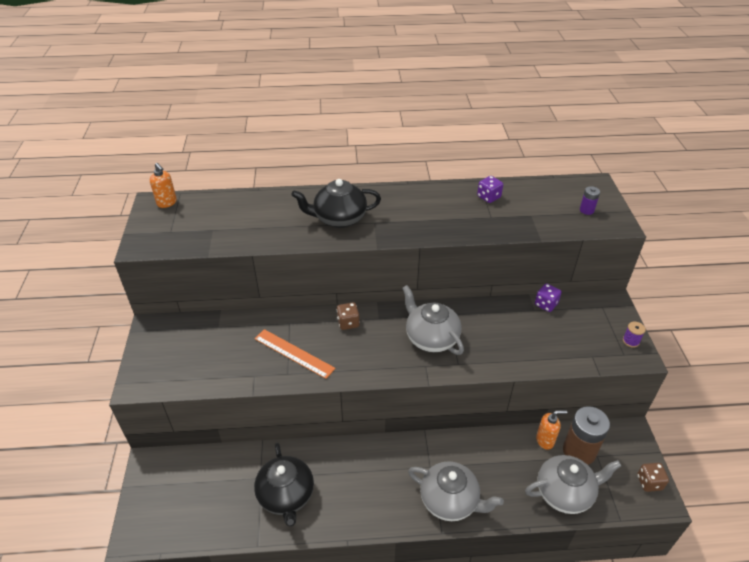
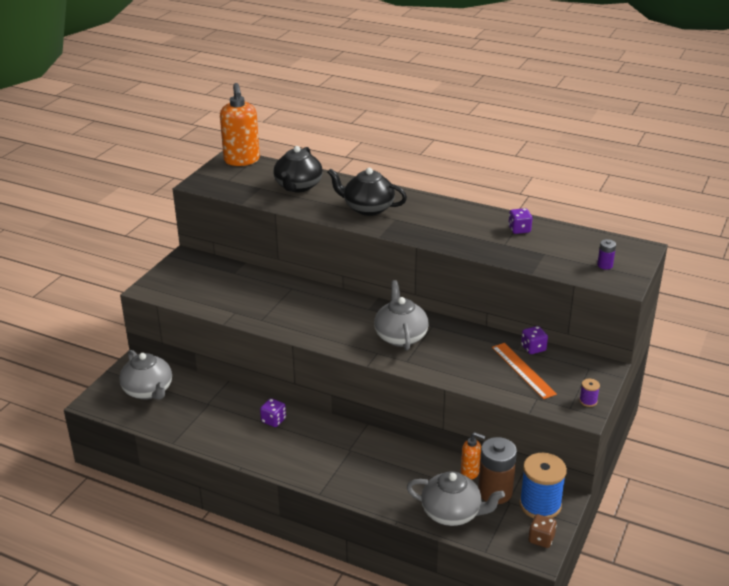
camera: 30 degrees right, 10 degrees down
(167, 203) = (242, 160): orange soap dispenser -> orange soap dispenser, size x1.90
(286, 496) = (218, 422): black teapot -> black teapot (298, 186)
(294, 353) = (277, 308): orange ruler -> orange ruler (523, 370)
(338, 467) = (273, 420): none -> purple dice
(348, 323) = (339, 303): brown dice -> none
(450, 500) = (345, 477): grey teapot -> grey teapot (148, 391)
(621, 447) = (540, 505): none -> blue spool

